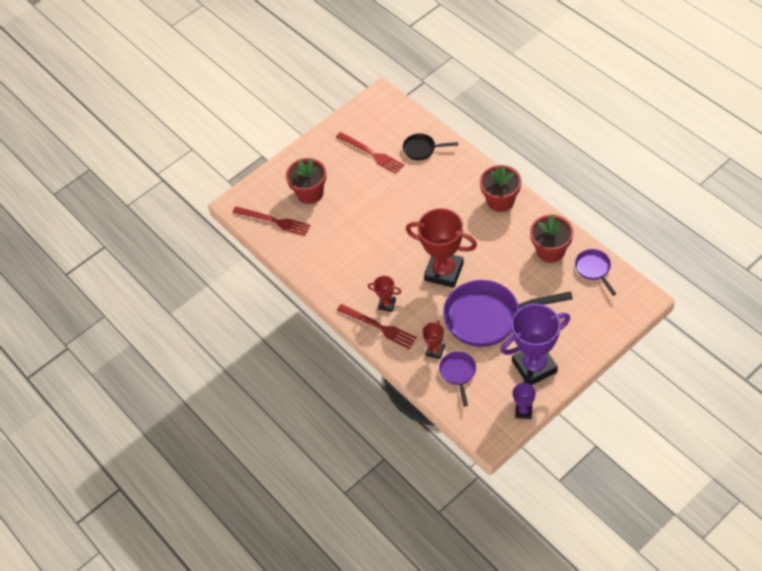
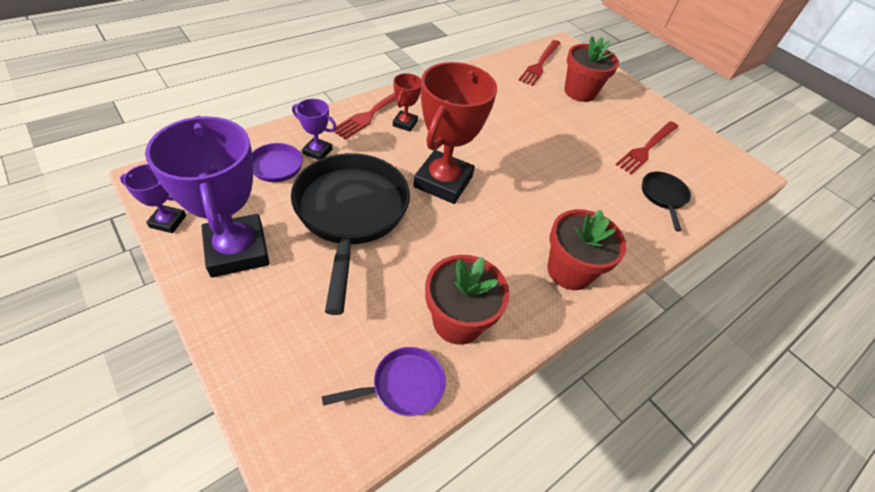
camera: 80 degrees right, 5 degrees down
(435, 351) = (317, 151): red trophy -> purple trophy
(488, 317) = (351, 213): purple pan -> black pan

